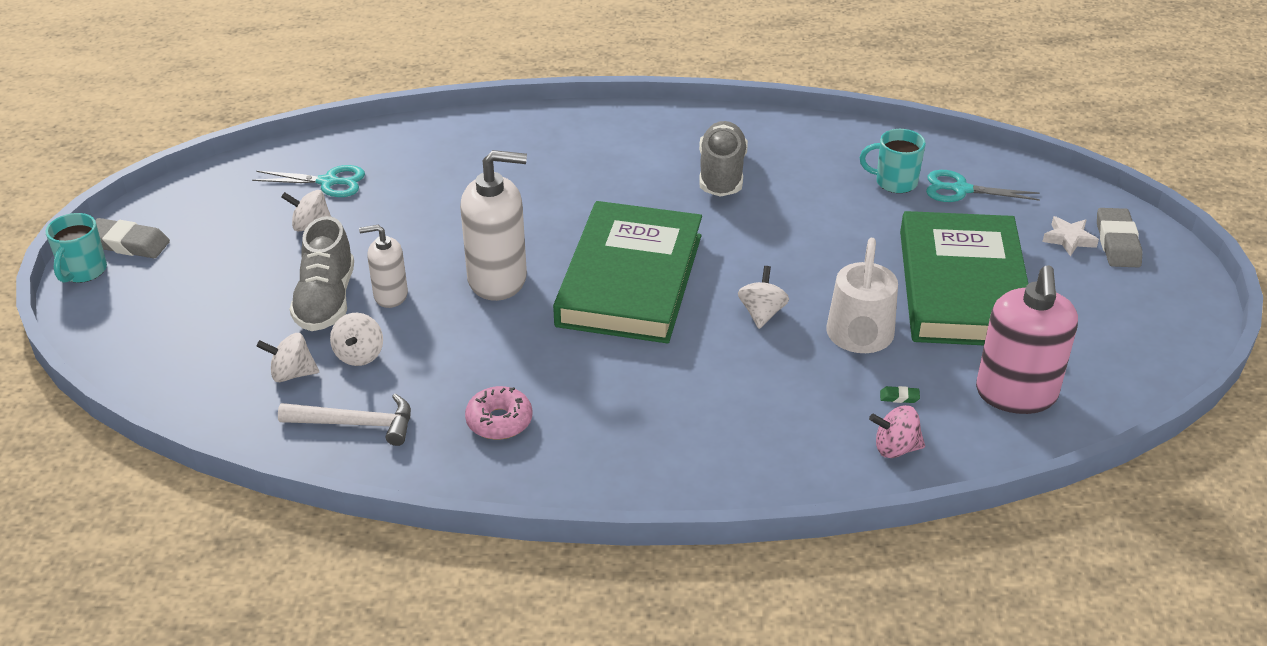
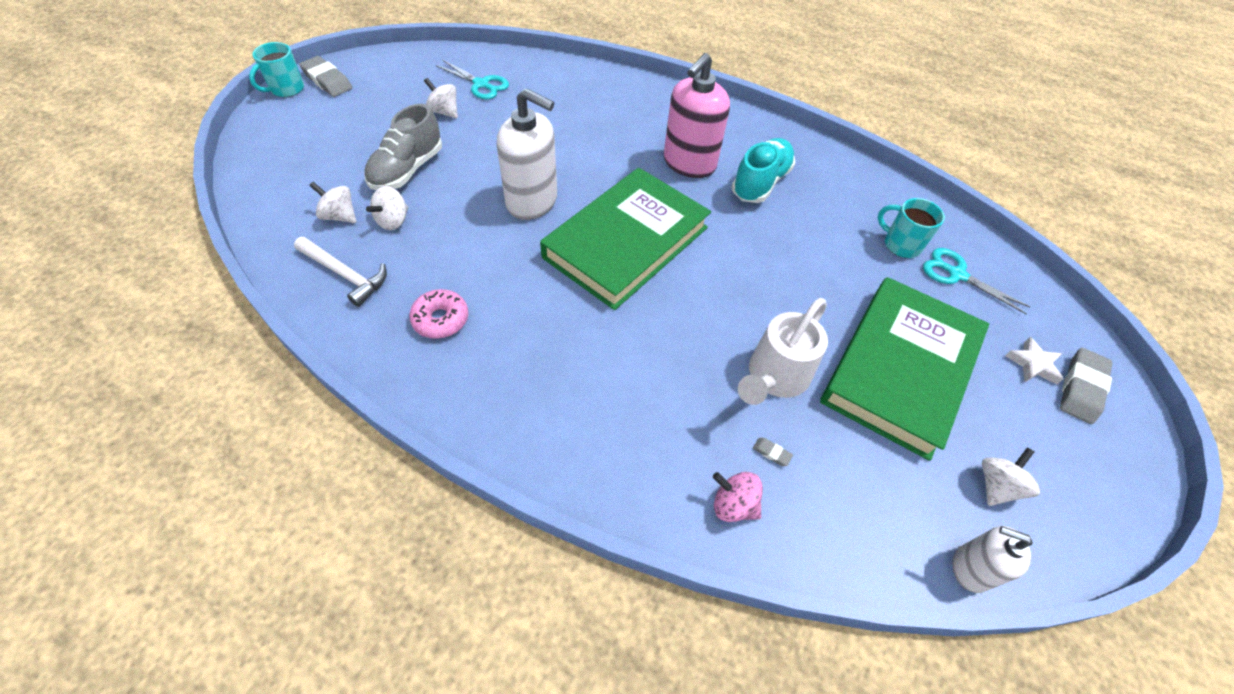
camera: 25 degrees right, 15 degrees up
(390, 295) = (451, 183): white soap dispenser -> white soap dispenser (970, 568)
(721, 174) = (760, 183): grey shoe -> turquoise shoe
(762, 313) = (708, 316): white spinning top -> white spinning top (996, 486)
(899, 397) = (771, 453): green eraser -> grey eraser
(1016, 394) = (884, 503): pink soap dispenser -> pink soap dispenser (689, 163)

